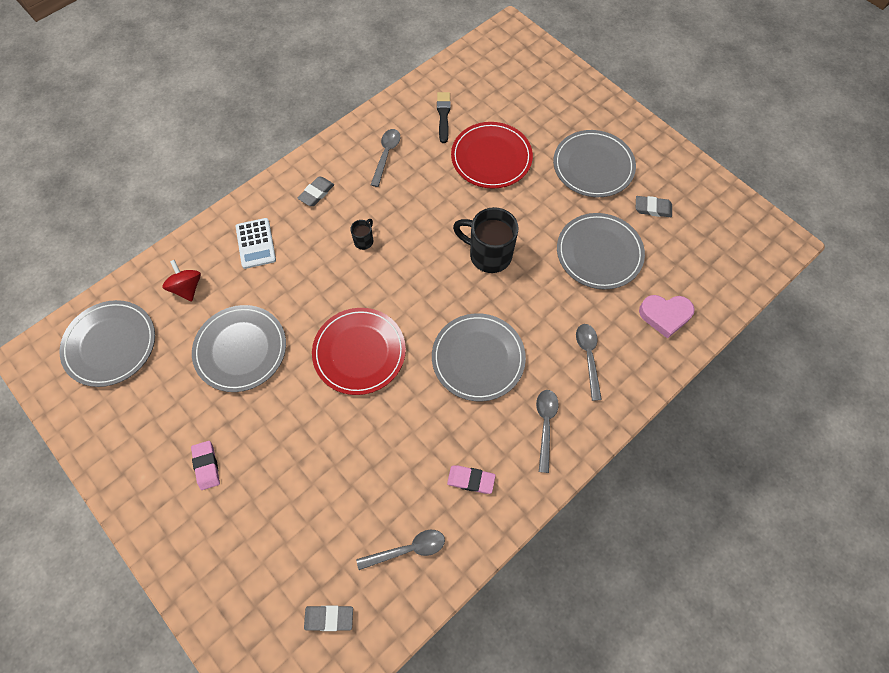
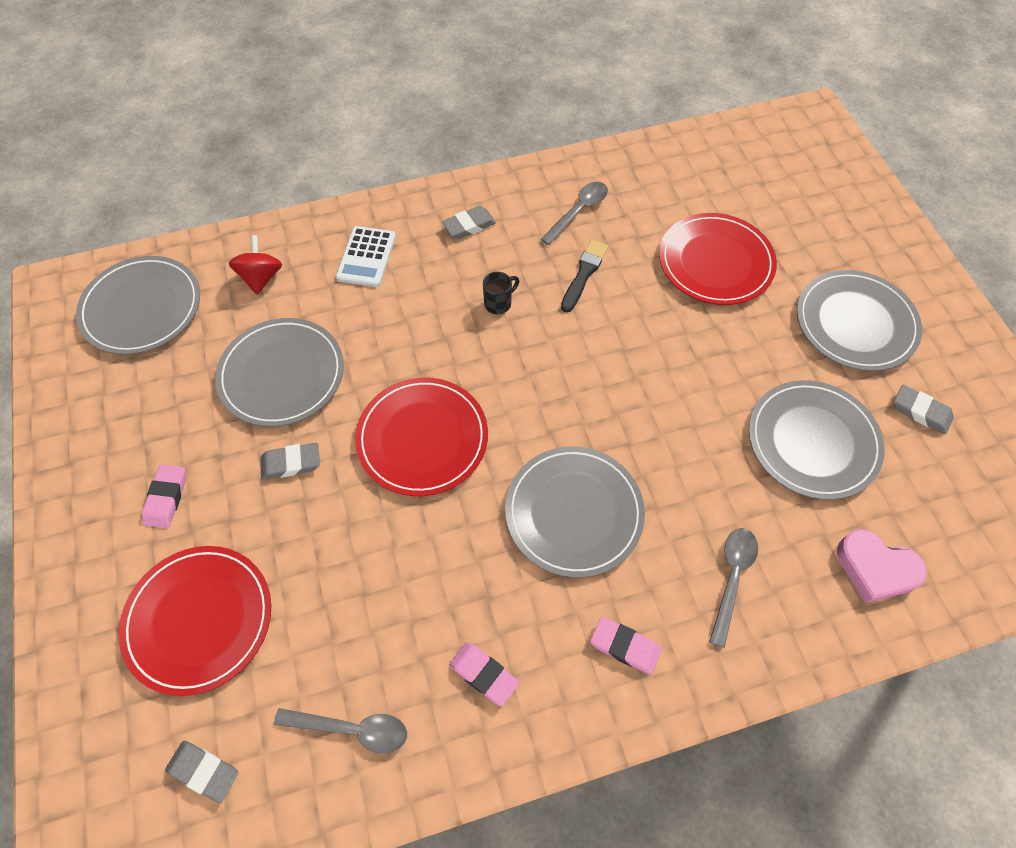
camera: 25 degrees right, 5 degrees down
(274, 531) = (199, 620): none -> red plate
(280, 406) = (291, 463): none -> grey eraser
(443, 115) = (676, 189): black brush -> black brush (584, 274)
(488, 255) = (653, 383): black mug -> none
(545, 425) = (625, 646): grey spoon -> pink eraser

